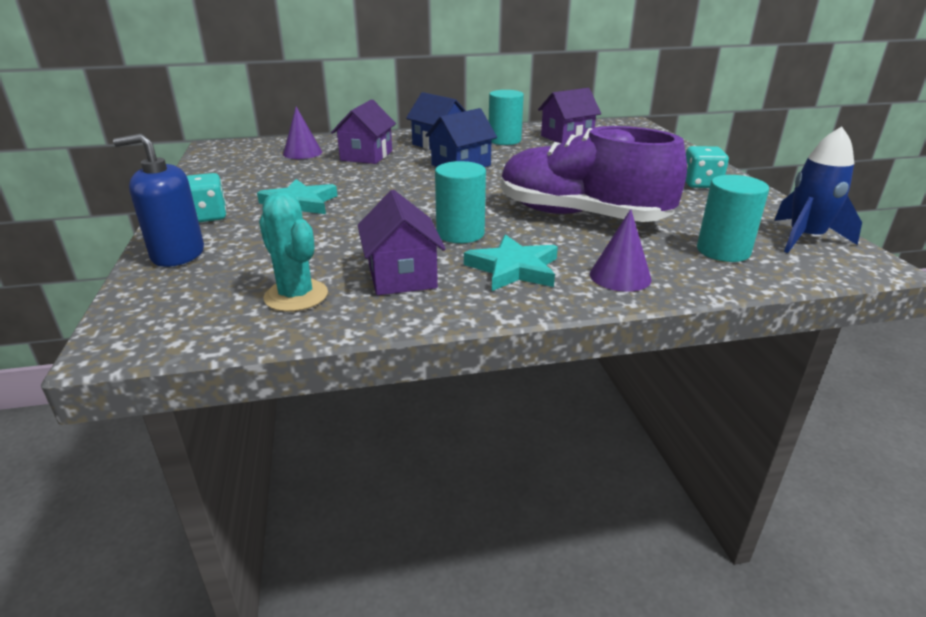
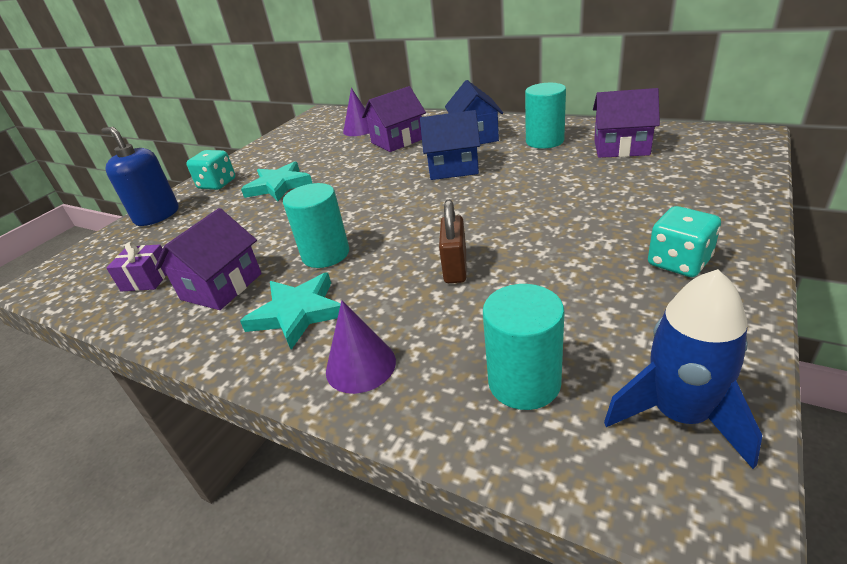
camera: 45 degrees right, 5 degrees up
(296, 296) = (147, 279): turquoise cactus -> purple gift
(581, 216) = (455, 268): purple shoe -> brown padlock

